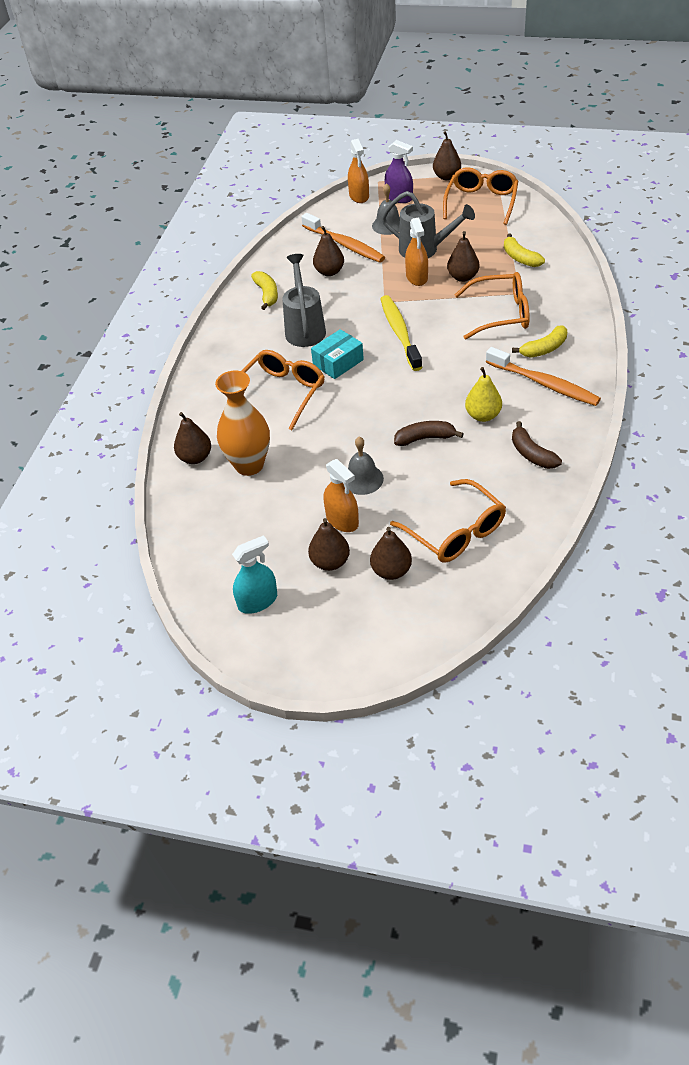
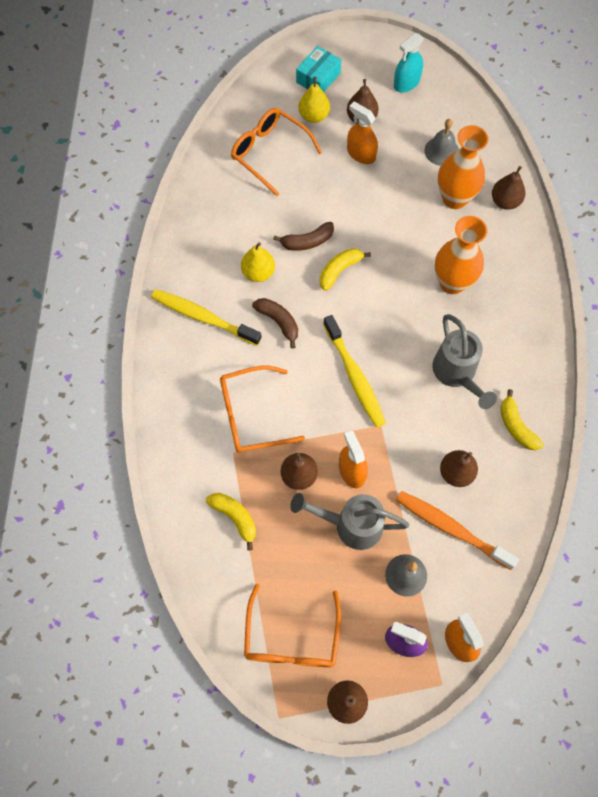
camera: 165 degrees right, 20 degrees up
(282, 393) = (452, 282): orange glasses -> orange vase
(338, 362) = (408, 328): turquoise box -> turquoise box (318, 78)
(362, 479) = (353, 194): grey bell -> grey bell (441, 151)
(391, 571) = (314, 116): brown pear -> yellow pear
(531, 454) = (212, 233): brown banana -> brown banana (278, 322)
(543, 383) = (204, 317): orange toothbrush -> yellow toothbrush
(544, 349) = (204, 365): yellow banana -> yellow banana (339, 270)

